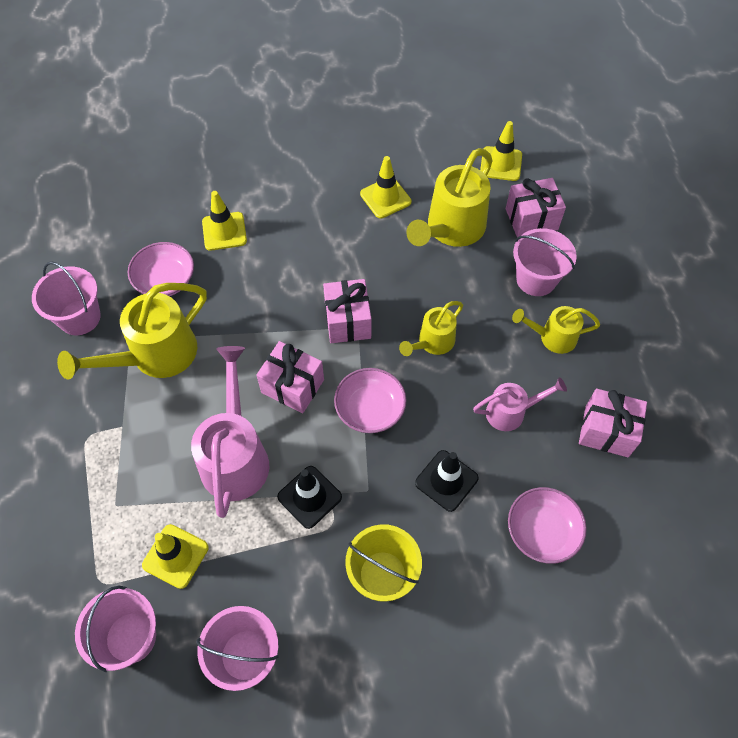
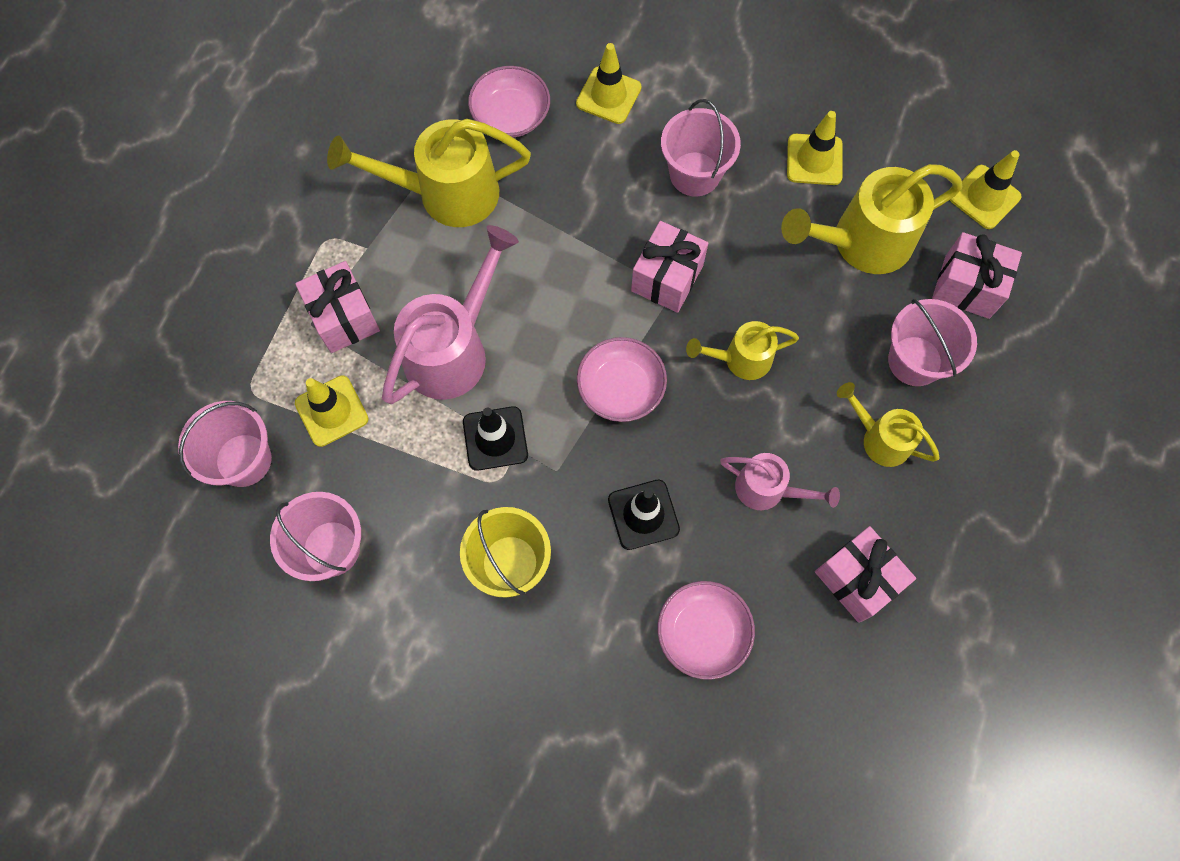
camera: 35 degrees right, 10 degrees up
(79, 317) = (400, 106): pink bucket -> pink bucket (694, 174)
(292, 386) = (559, 313): pink gift -> pink gift (344, 318)

